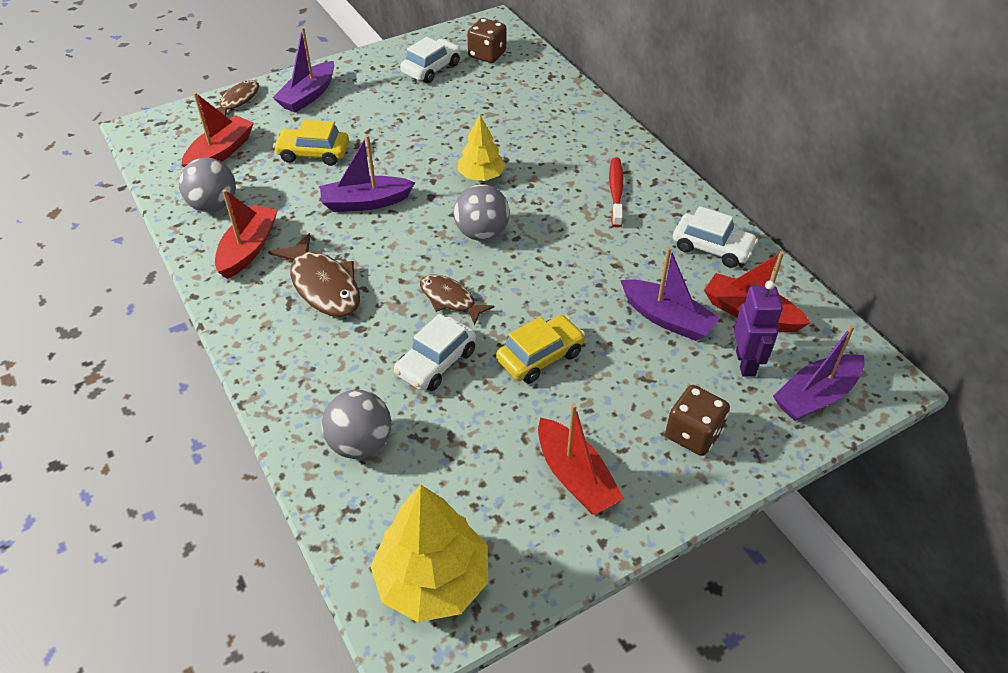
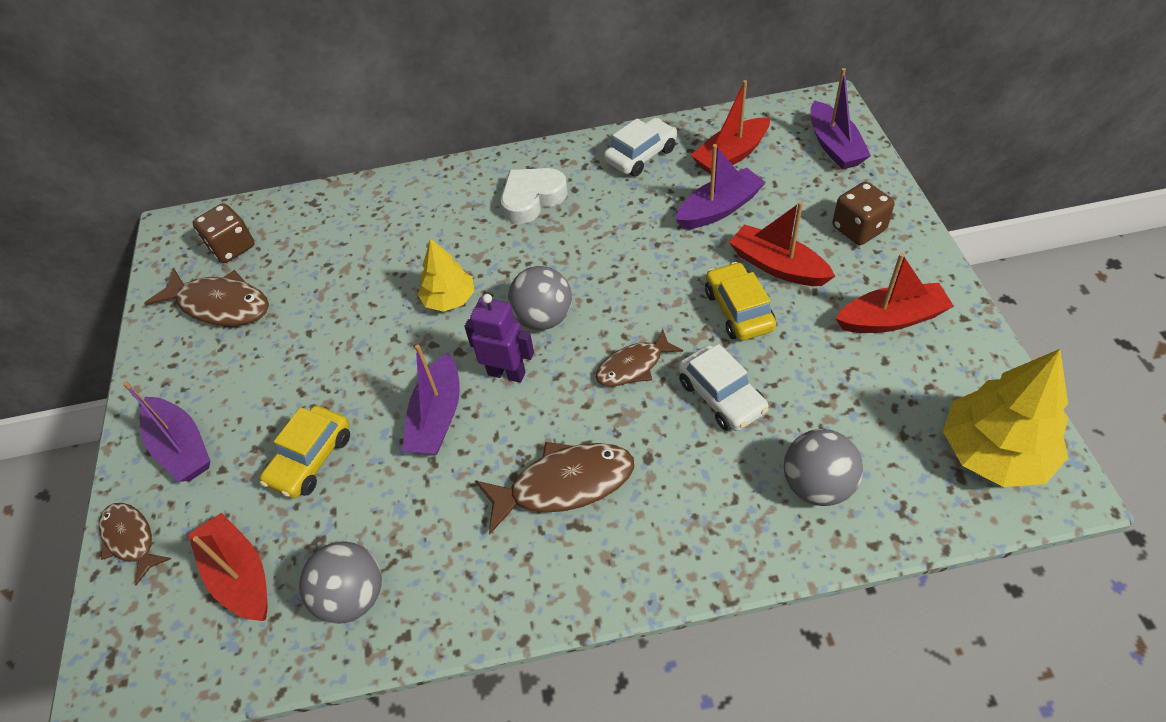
camera: 65 degrees left, 5 degrees up
(248, 249) = (462, 561): red boat -> red boat (777, 266)
(431, 69) = (220, 305): white car -> brown fish
(616, 192) = (532, 199): red toothbrush -> white heart
(746, 363) = (787, 175): purple robot -> purple robot (507, 373)

